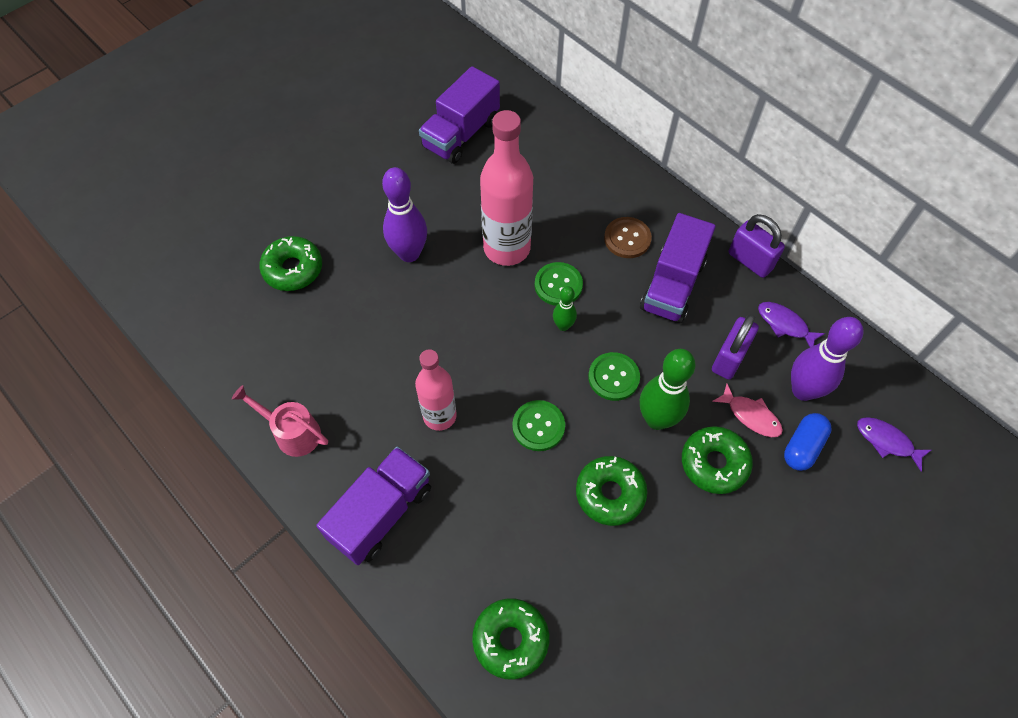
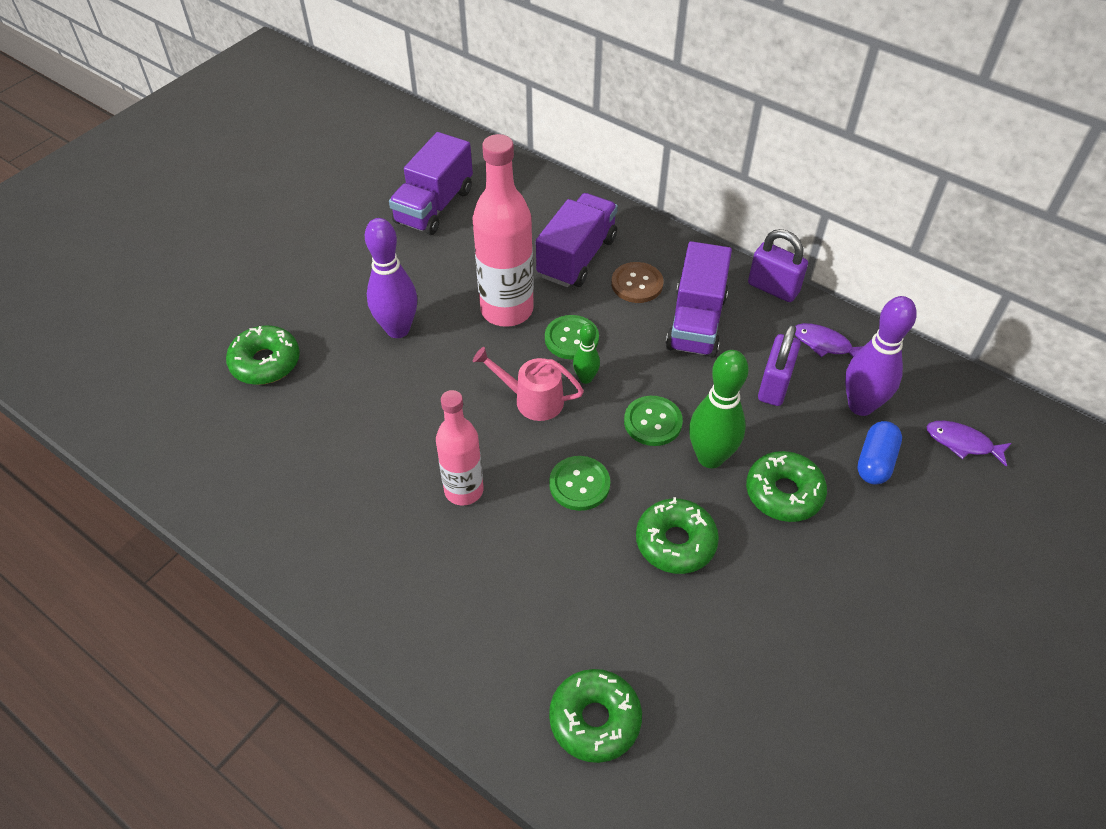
camera: 10 degrees left, 10 degrees down
(292, 432) = (292, 534): pink watering can -> pink watering can (532, 400)
(381, 513) = (414, 605): purple truck -> purple truck (577, 257)
(751, 415) = (811, 439): pink fish -> none

